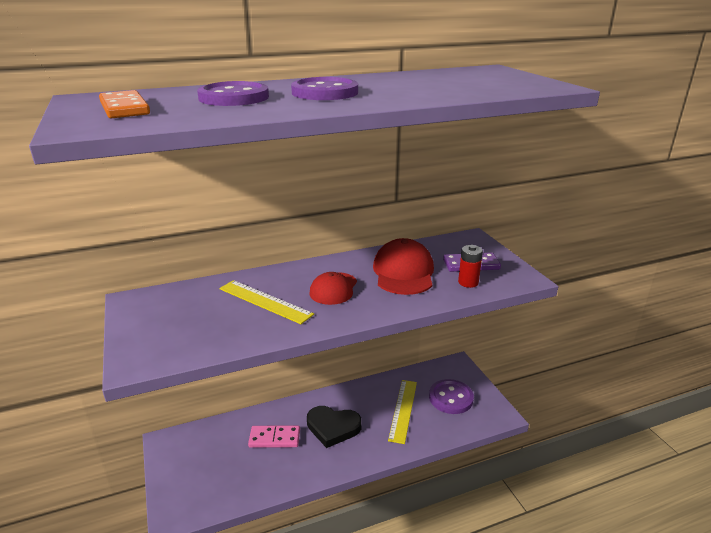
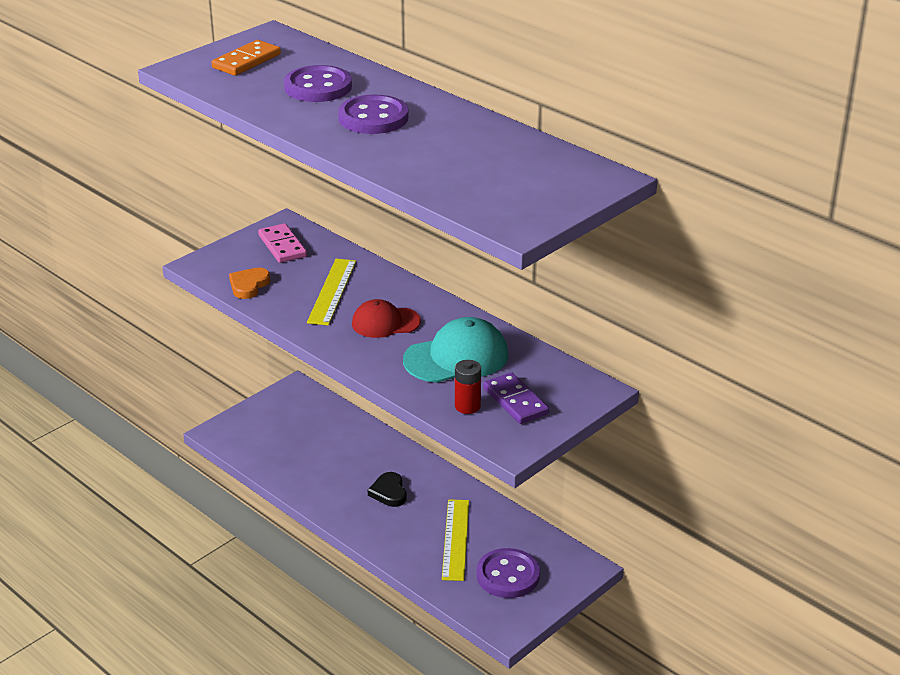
camera: 65 degrees right, 5 degrees up
(207, 341) = (249, 285): none -> orange heart
(274, 438) = (345, 456): pink domino -> pink domino (282, 246)
(333, 427) = (389, 492): black heart -> black heart, size x0.64
(403, 272) = (456, 357): red cap -> turquoise cap
(403, 410) = (456, 539): yellow ruler -> yellow ruler turned 75 degrees counterclockwise

